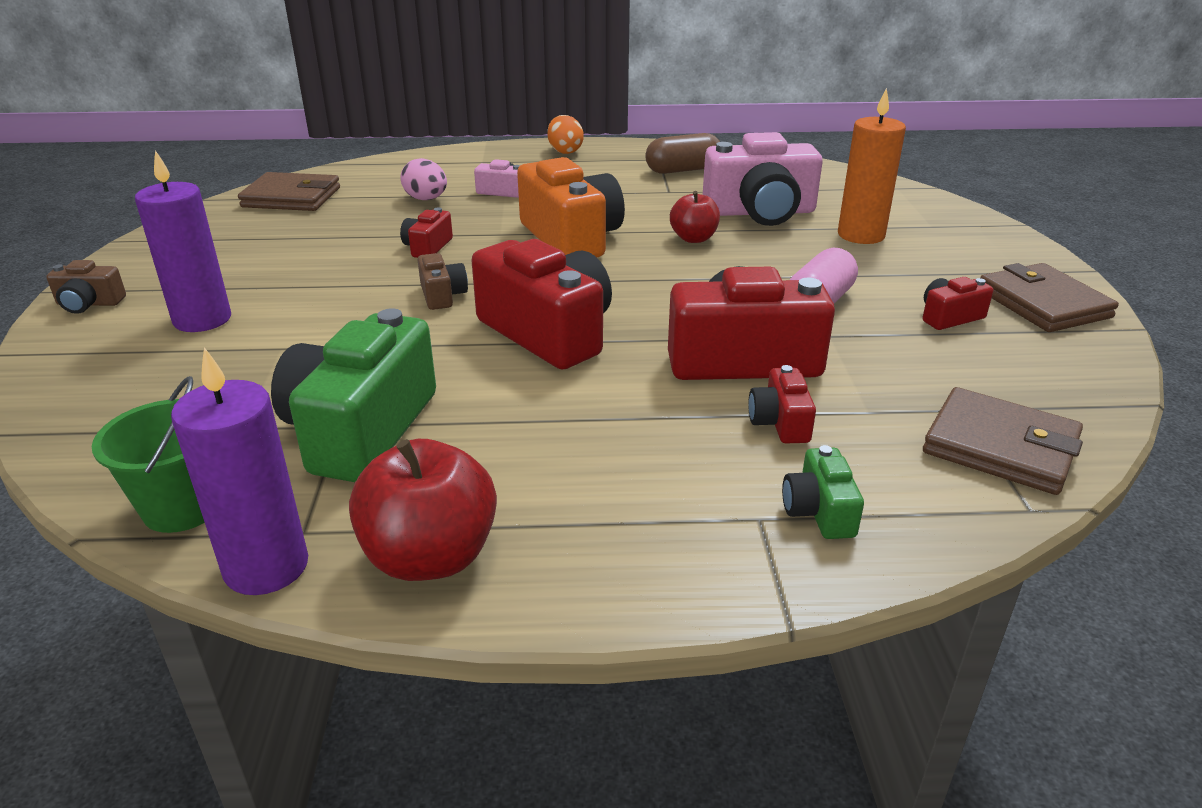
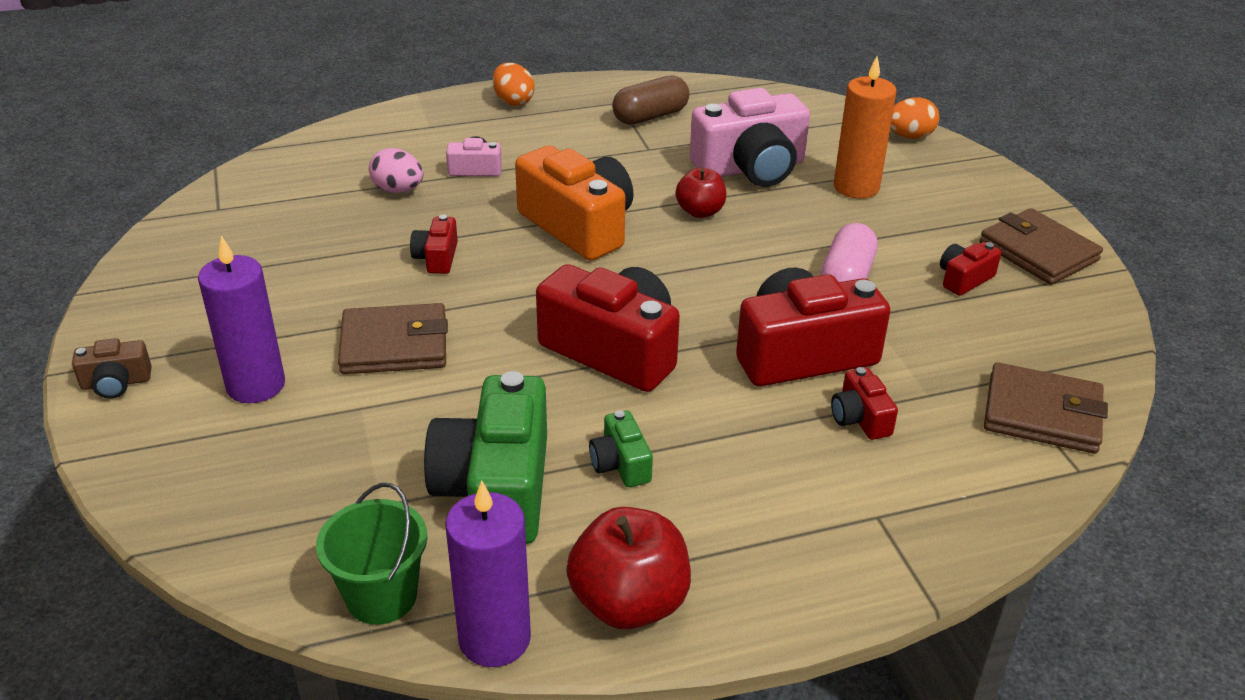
camera: 15 degrees left, 5 degrees up
(292, 197) = (245, 205): brown wallet -> brown wallet (394, 345)
(442, 295) = (486, 319): brown camera -> none
(819, 511) = (922, 501): green camera -> green camera (621, 464)
(933, 203) = (909, 136): none -> orange egg

